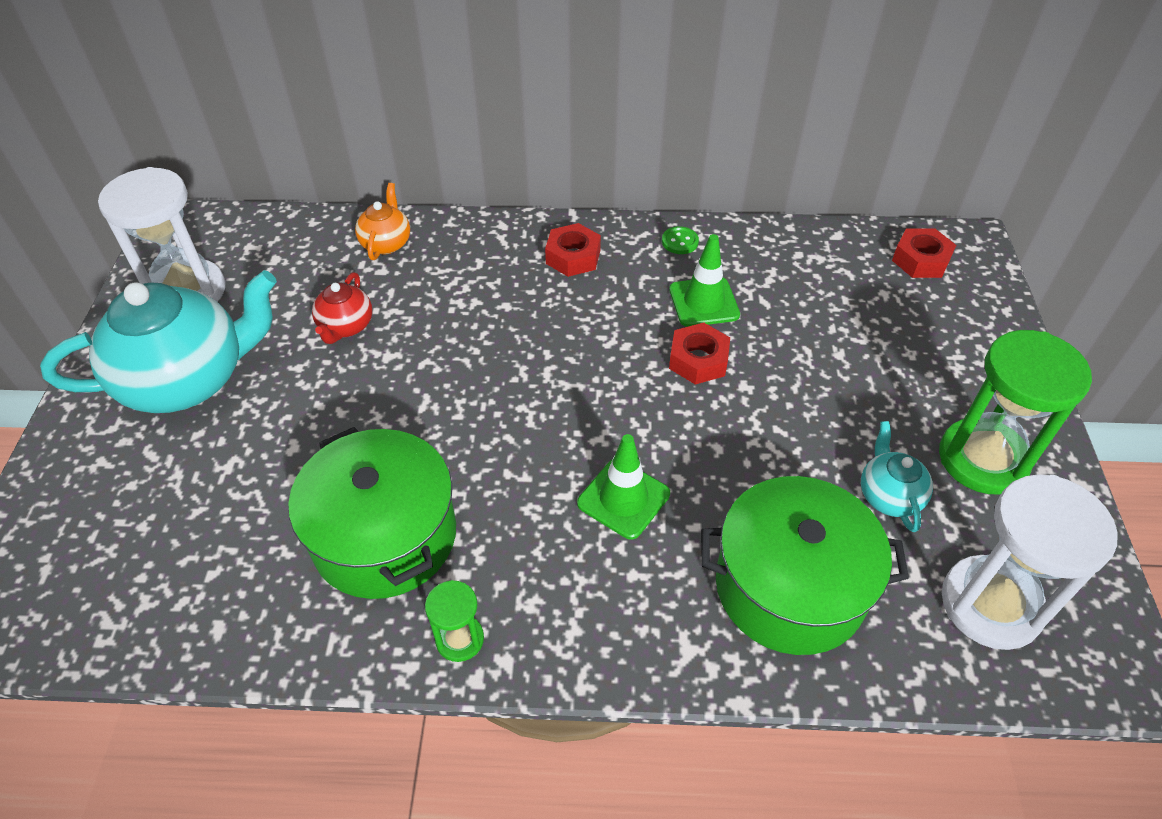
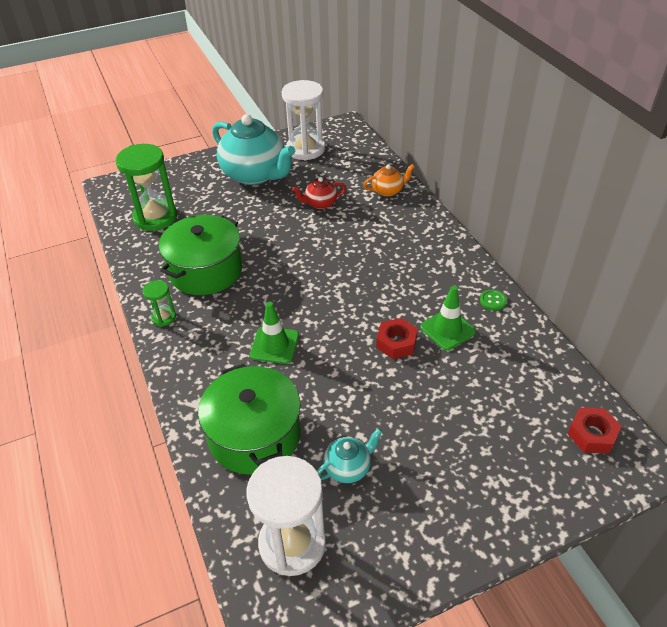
camera: 65 degrees right, 5 degrees down
(573, 257) = (438, 260): red nut -> none
(982, 459) = (413, 516): green hourglass -> green hourglass (155, 217)

